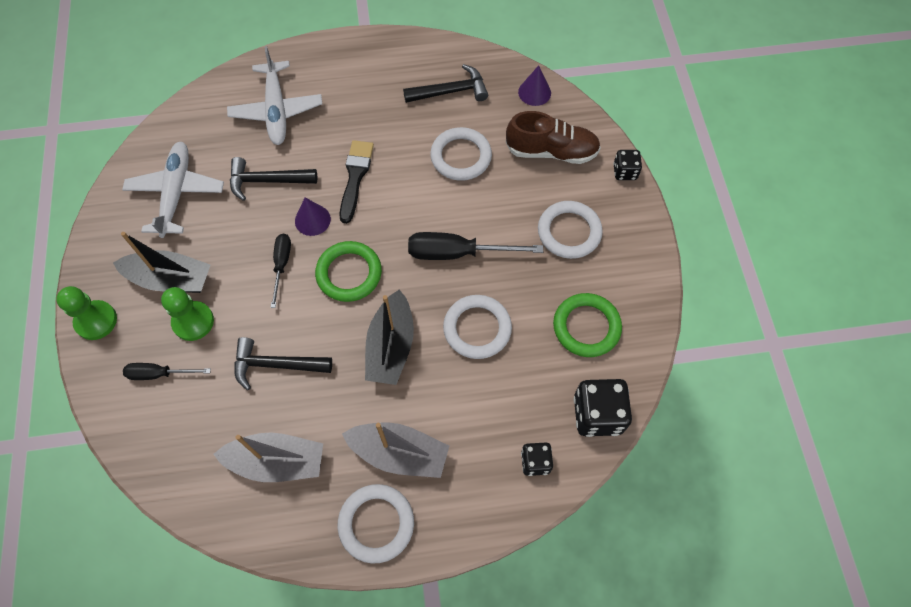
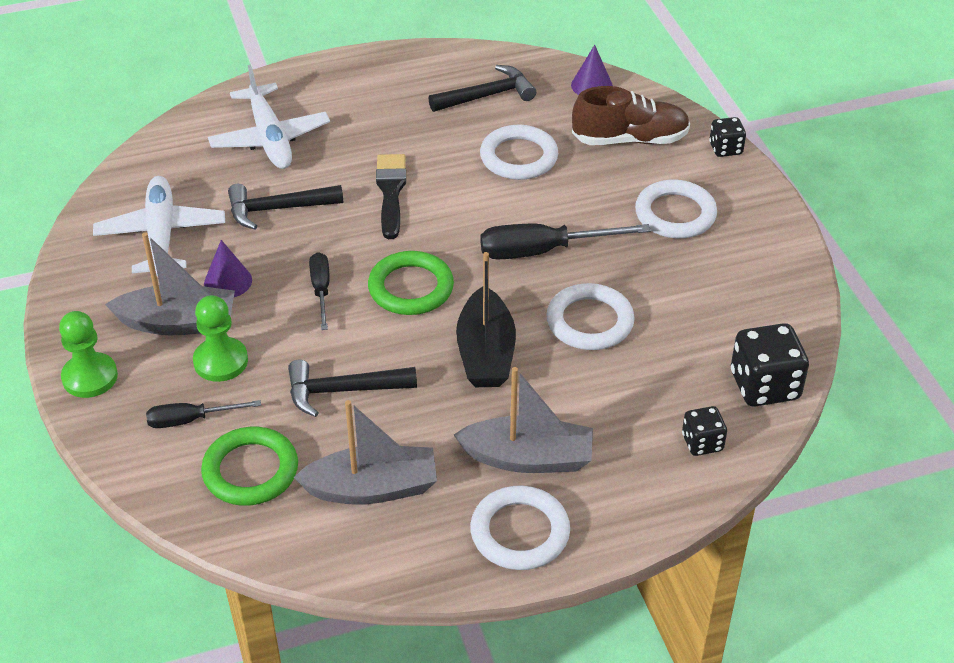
camera: 10 degrees left, 20 degrees down
(170, 279) = (178, 323): black boat -> grey boat
(312, 220) = (348, 241): purple cone -> purple cone (228, 281)
(586, 327) = (724, 303): green ring -> green ring (250, 471)

